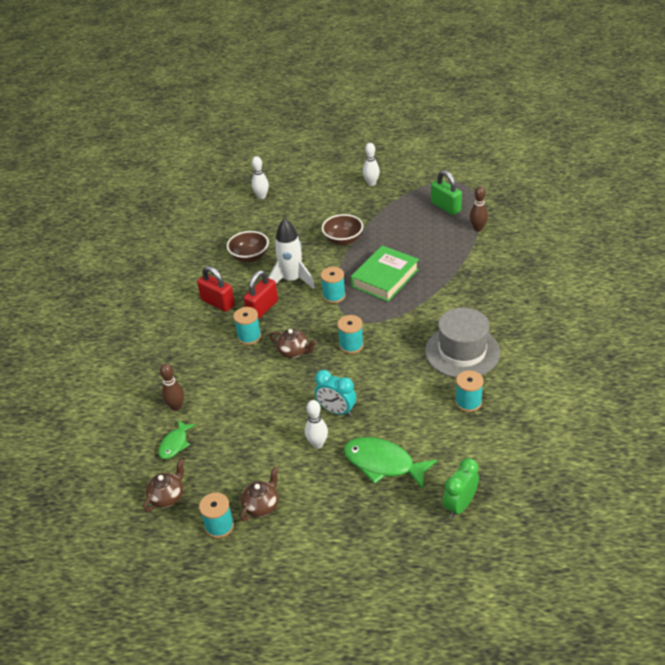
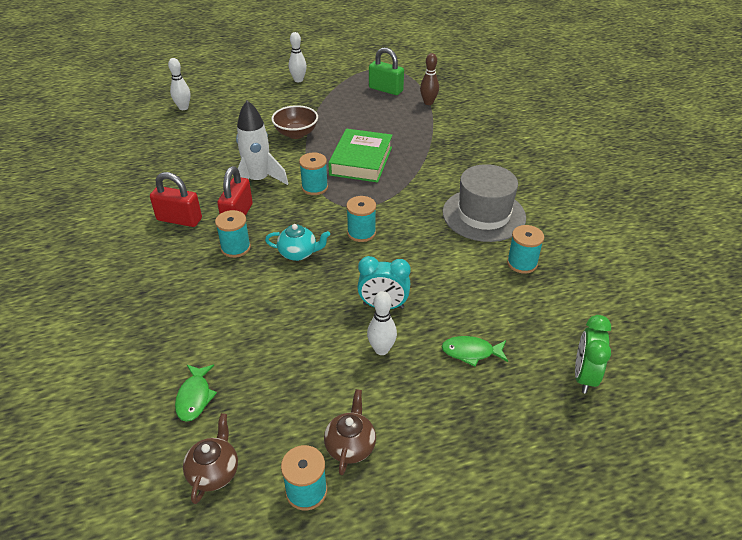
camera: 25 degrees left, 0 degrees up
(176, 406) = (176, 349): brown bowling pin -> none
(249, 257) = (197, 166): brown bowl -> none
(294, 352) = (298, 253): brown teapot -> turquoise teapot
(383, 464) = (471, 352): green fish -> green fish, size x0.57

